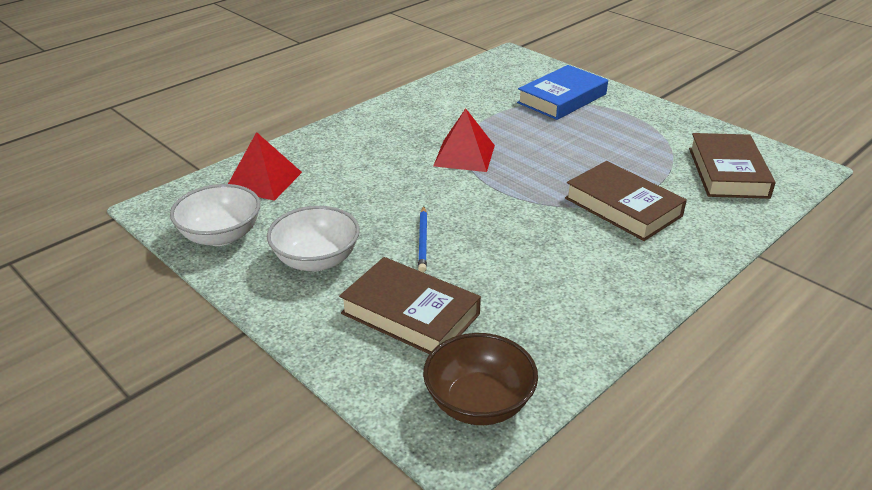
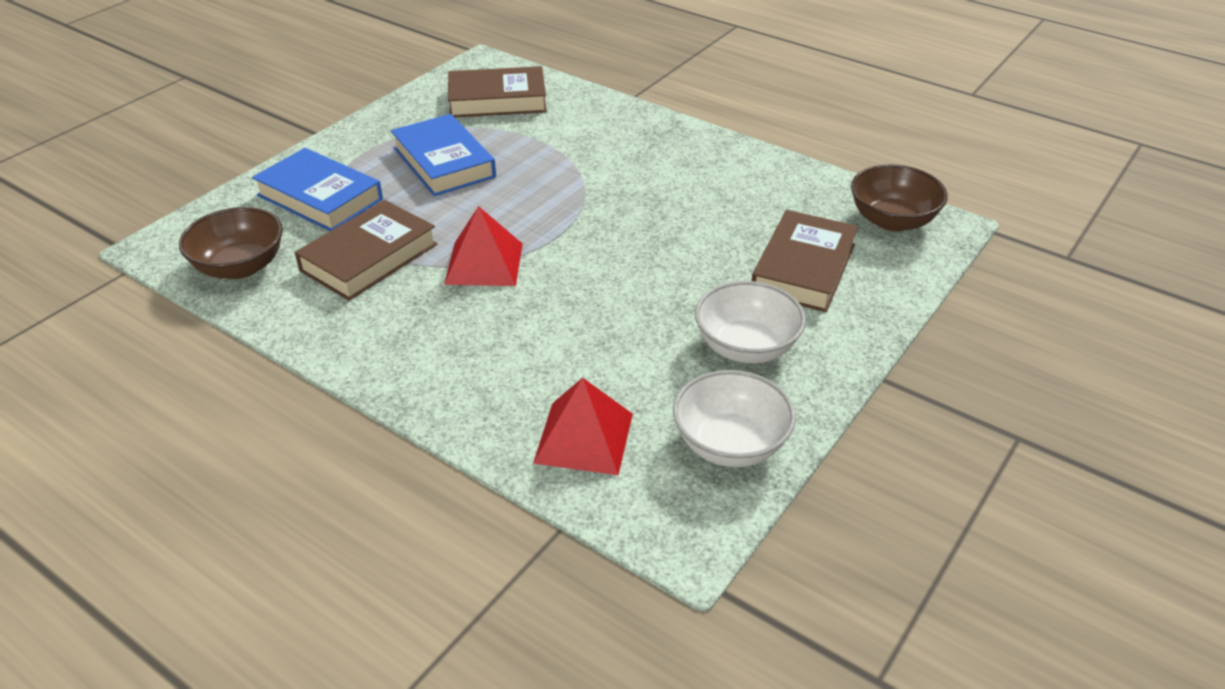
camera: 100 degrees left, 5 degrees up
(423, 241) = (681, 275): blue pencil -> none
(483, 77) = (240, 267): none -> brown bowl
(611, 144) = (444, 162): none -> blue book
(623, 207) = (577, 156): brown book -> brown book (369, 257)

